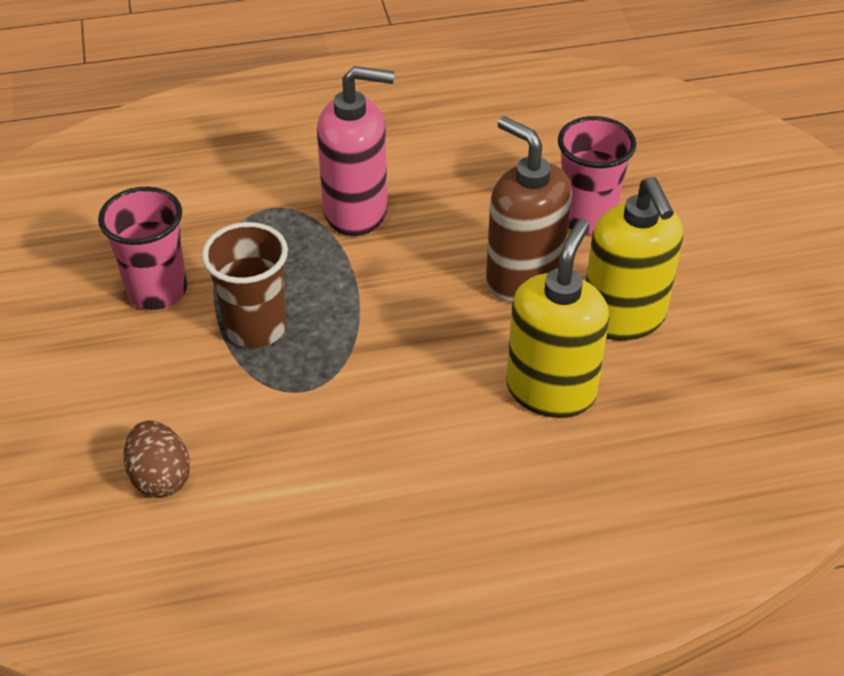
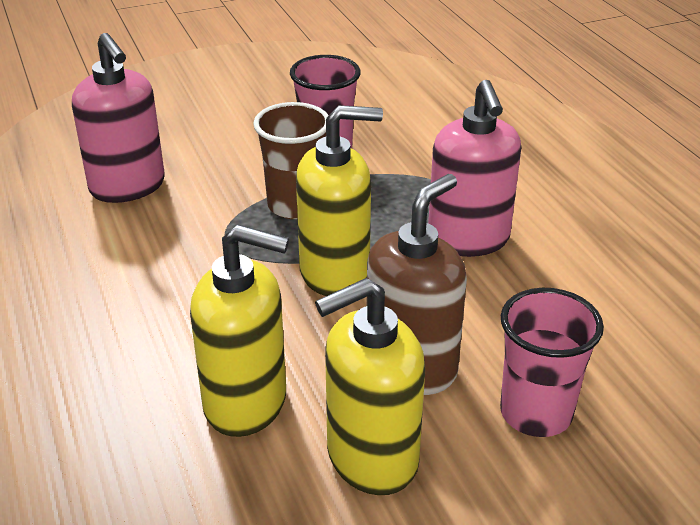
camera: 80 degrees right, 10 degrees down
(160, 477) = (128, 187): brown egg -> pink soap dispenser
(381, 310) = (335, 273): none -> yellow soap dispenser

